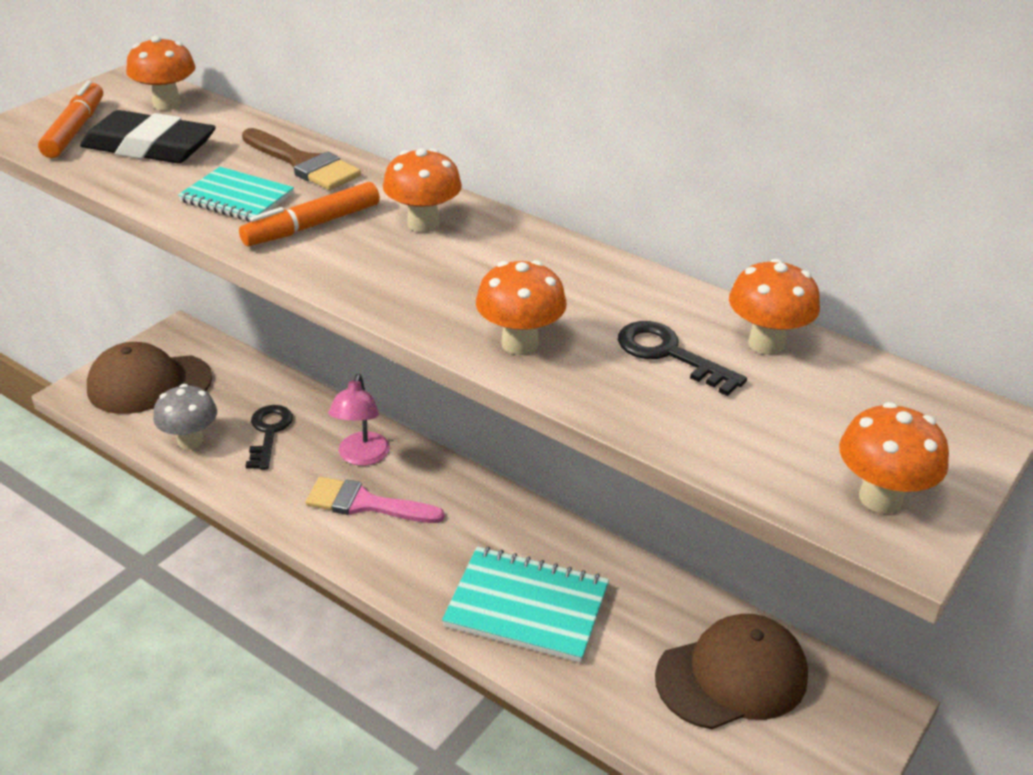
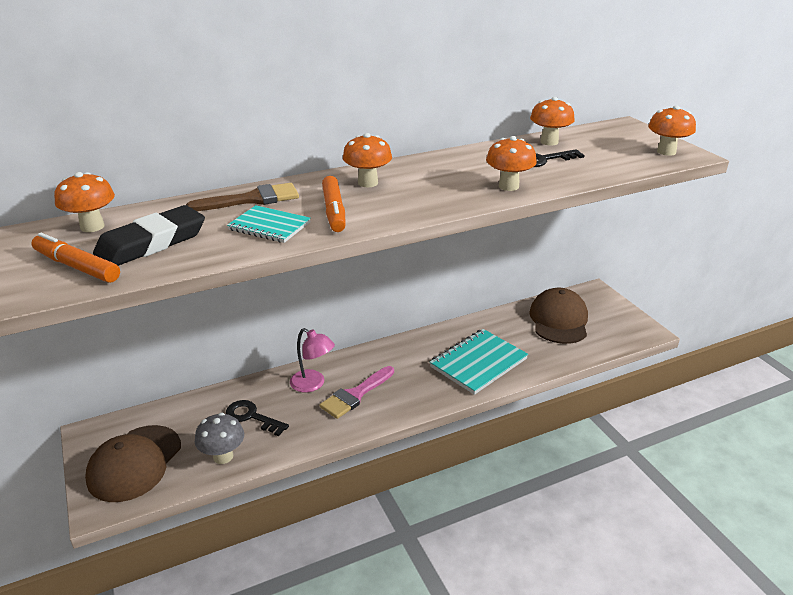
camera: 60 degrees left, 5 degrees down
(237, 198) = (269, 226): turquoise notebook -> turquoise notebook turned 60 degrees clockwise

